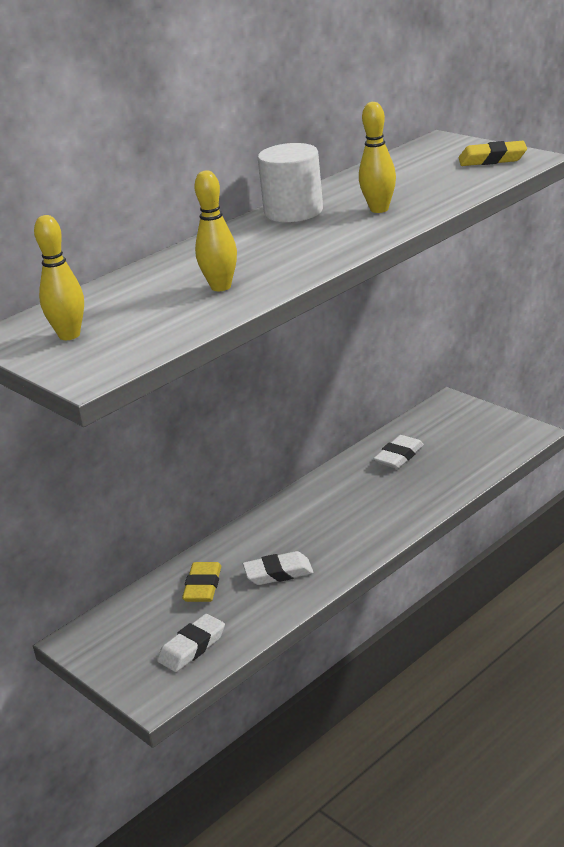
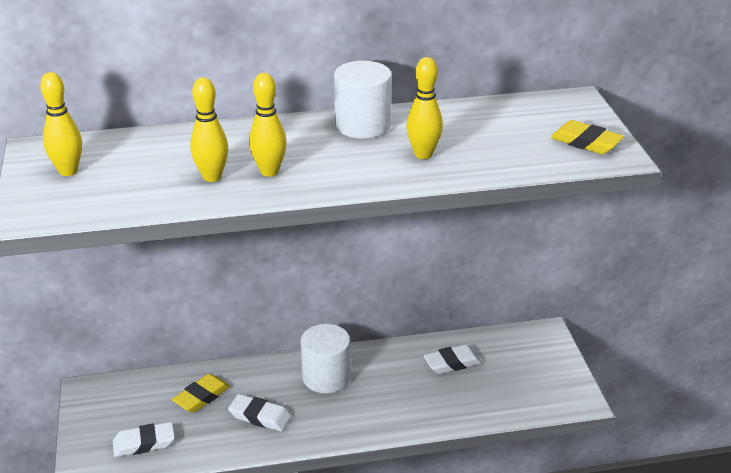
camera: 30 degrees right, 5 degrees up
(267, 265) = (269, 171): none -> yellow bowling pin
(302, 517) = (326, 377): none -> white cylinder

